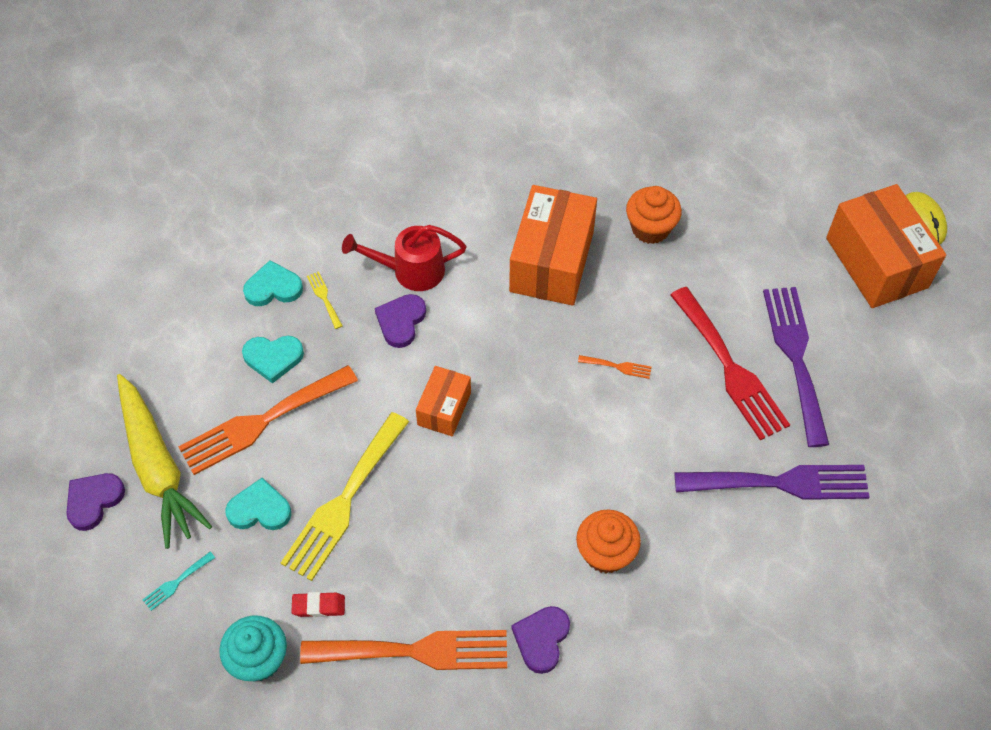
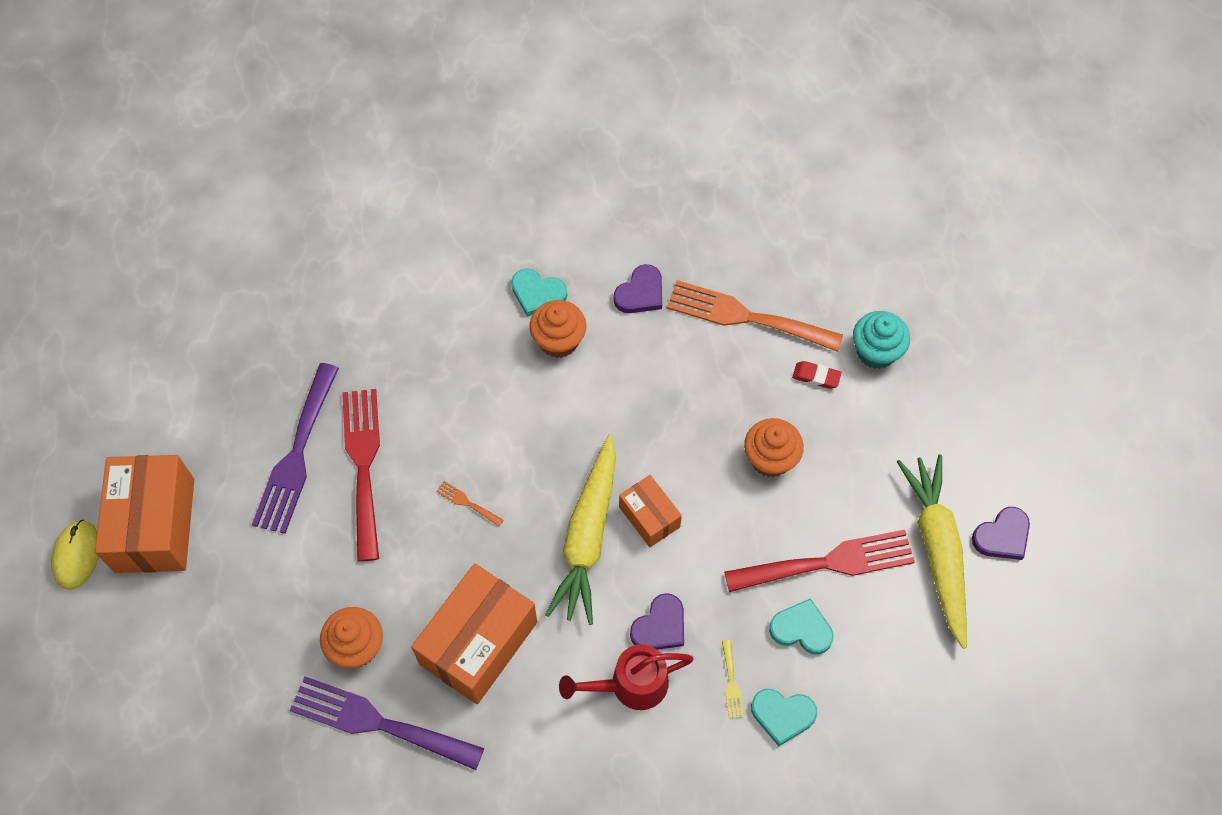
camera: 160 degrees left, 5 degrees up
(176, 583) = (935, 436): turquoise fork -> none
(259, 509) = (848, 477): turquoise heart -> turquoise heart (537, 294)
(261, 422) = (828, 562): orange fork -> red fork
(344, 502) = (770, 458): yellow fork -> orange cupcake
(410, 270) = (630, 684): red watering can -> red watering can turned 150 degrees clockwise
(444, 408) = (649, 517): orange box -> orange box turned 75 degrees counterclockwise
(494, 373) = (587, 537): none -> yellow carrot
(781, 483) = (380, 348): purple fork -> purple fork (377, 723)

